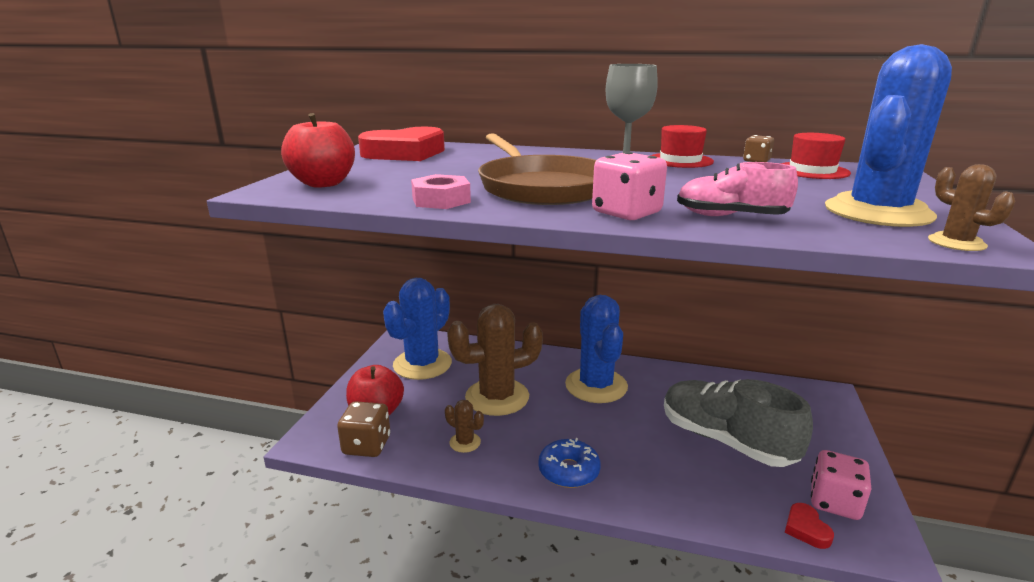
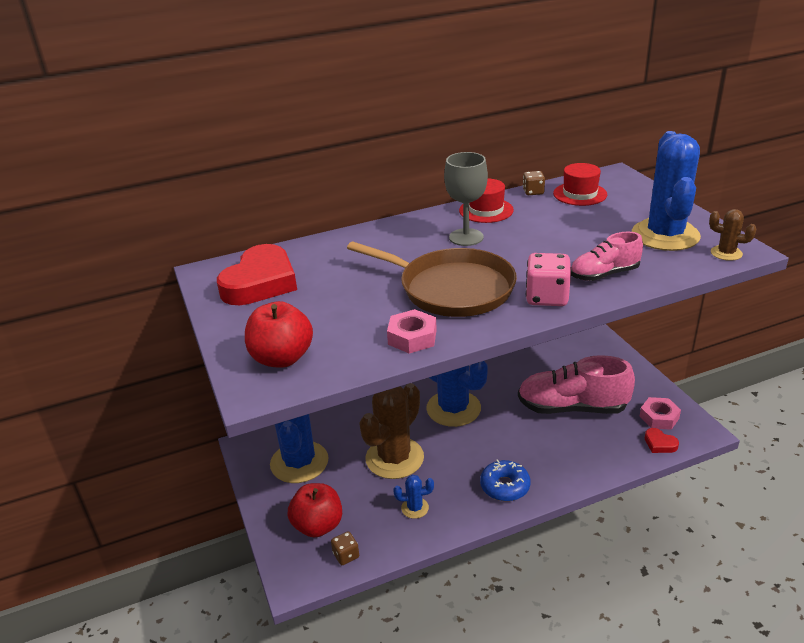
camera: 35 degrees left, 10 degrees up
(367, 445) = (346, 555): brown dice -> brown dice, size x0.58
(465, 442) = (415, 508): brown cactus -> blue cactus
(725, 441) = (572, 407): grey shoe -> pink shoe
(834, 502) = (659, 417): pink dice -> pink nut

